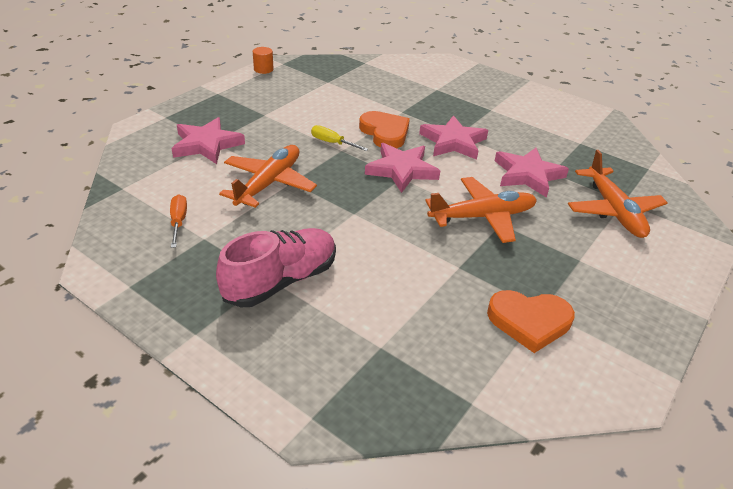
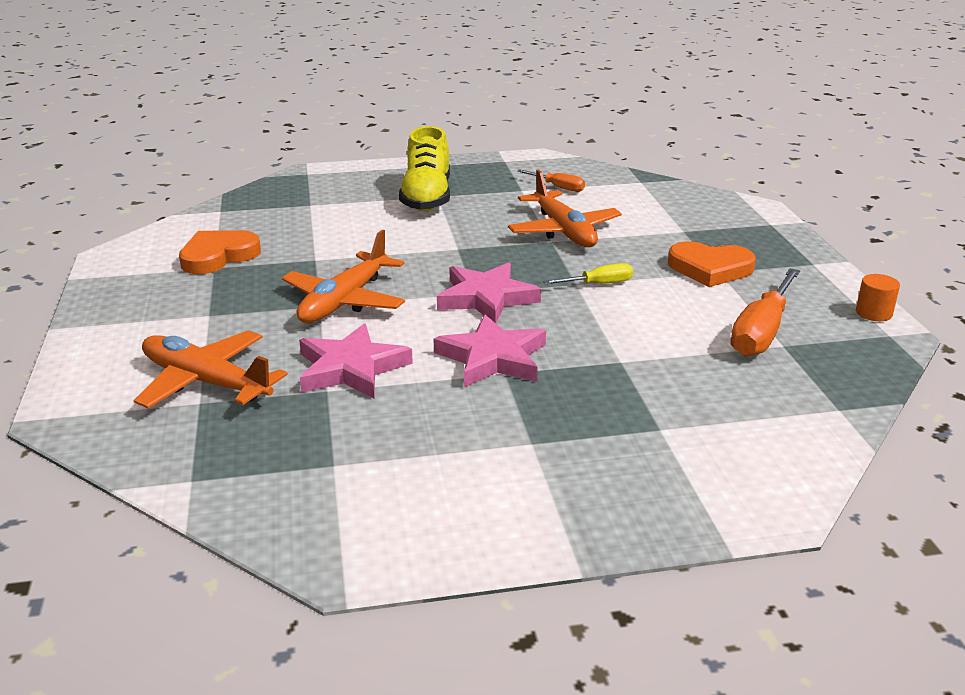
camera: 135 degrees right, 10 degrees down
(207, 144) = (679, 226): pink star -> none
(281, 281) = (427, 198): pink shoe -> yellow shoe
(322, 88) = (762, 332): none -> orange screwdriver
(385, 133) = (579, 323): orange heart -> orange heart (710, 269)

